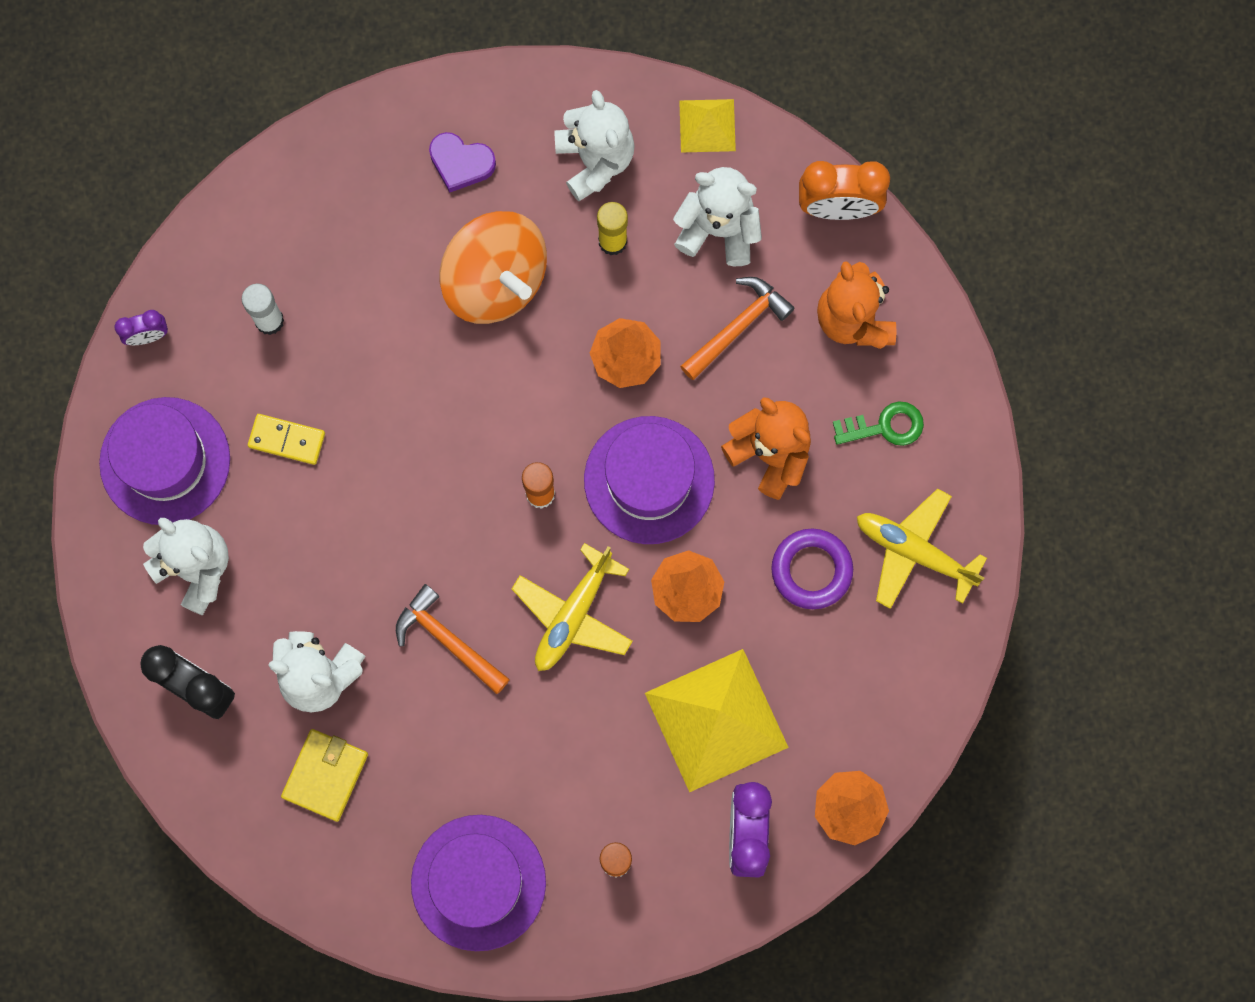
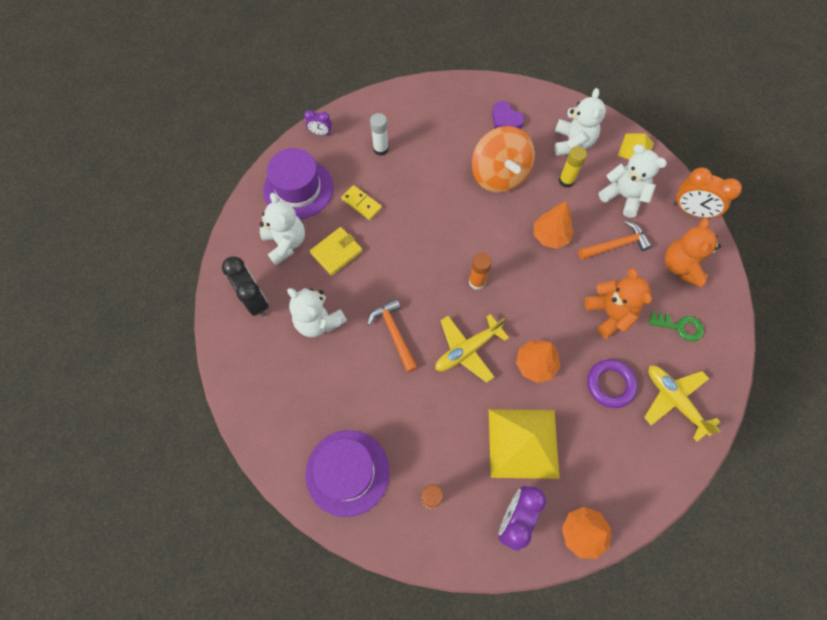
camera: 25 degrees right, 10 degrees down
(325, 775) = (295, 374): yellow wallet -> yellow wallet (336, 252)
(649, 480) = (538, 299): purple hat -> none

